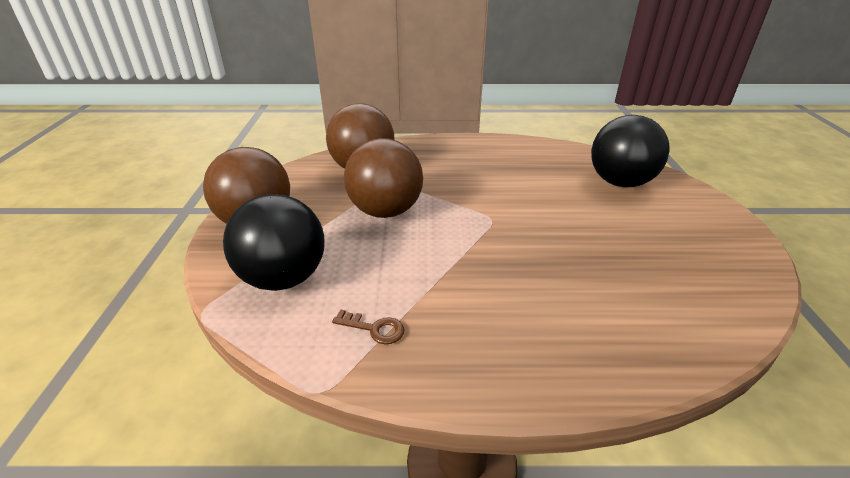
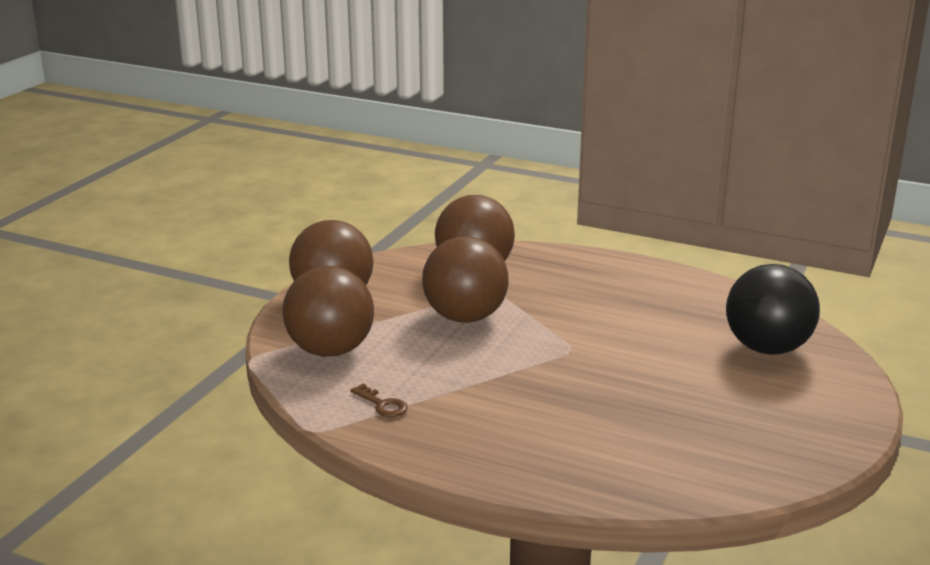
camera: 25 degrees right, 10 degrees down
(283, 278) = (330, 350): black ball -> brown ball

